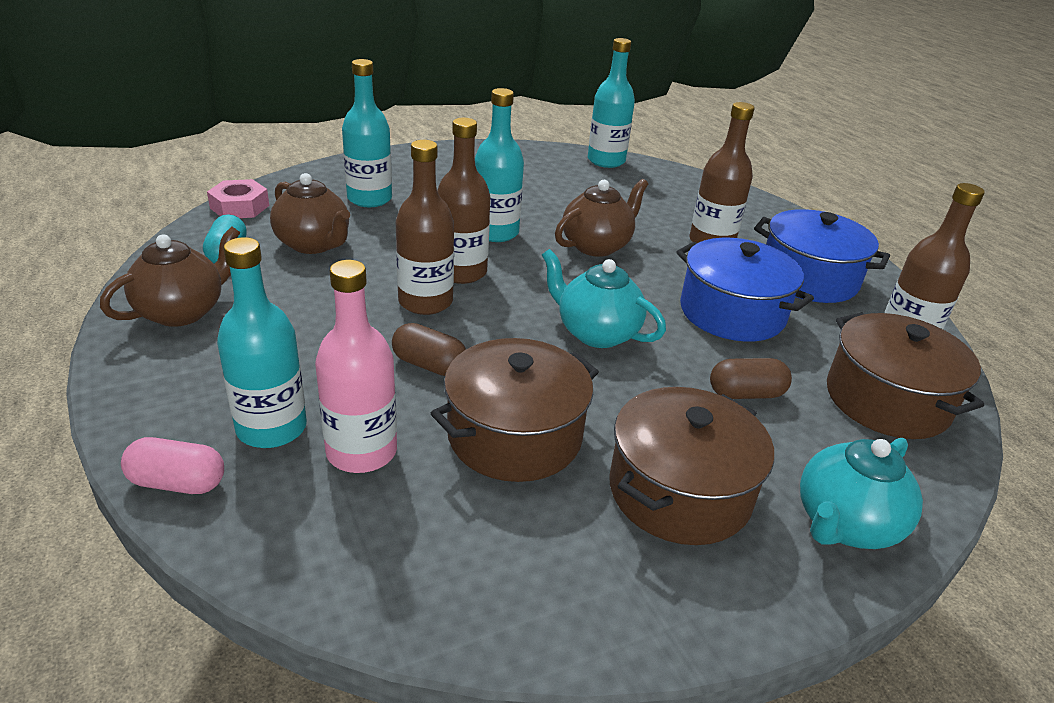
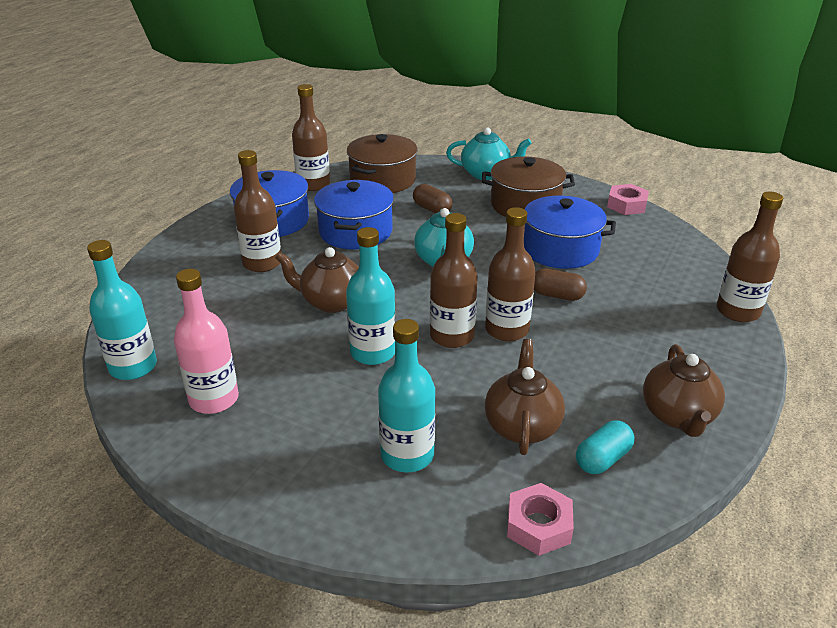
camera: 125 degrees left, 0 degrees up
(178, 483) = (738, 311): pink capsule -> brown bottle
(183, 311) = (678, 416): brown teapot -> brown teapot turned 90 degrees counterclockwise
(272, 428) = (674, 310): turquoise bottle -> none
(361, 451) = (638, 279): pink bottle -> pink bottle (214, 399)
(429, 365) = (557, 295): brown capsule -> brown capsule turned 60 degrees counterclockwise
(514, 435) = (560, 249): brown pot -> blue pot
(557, 632) = (626, 205): none -> pink nut

